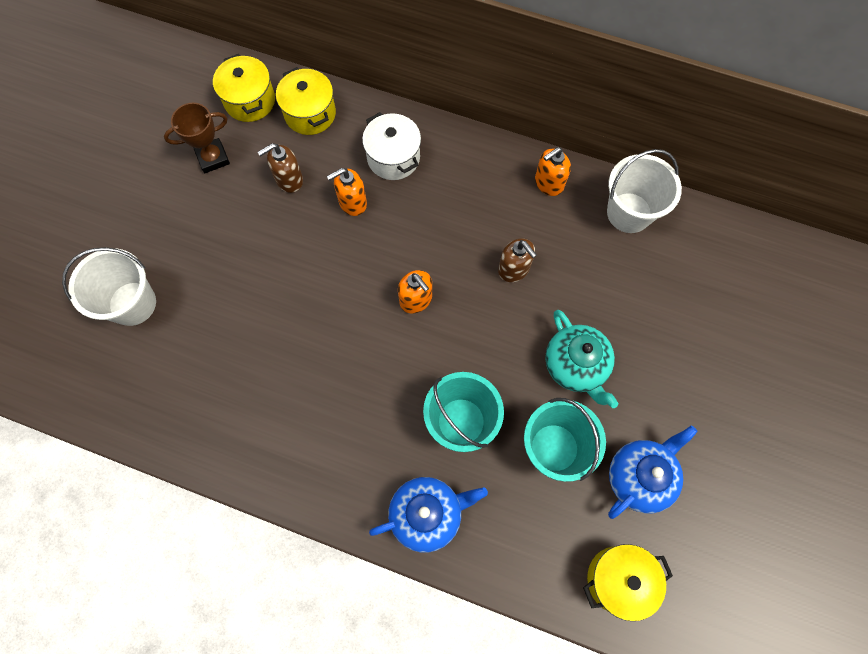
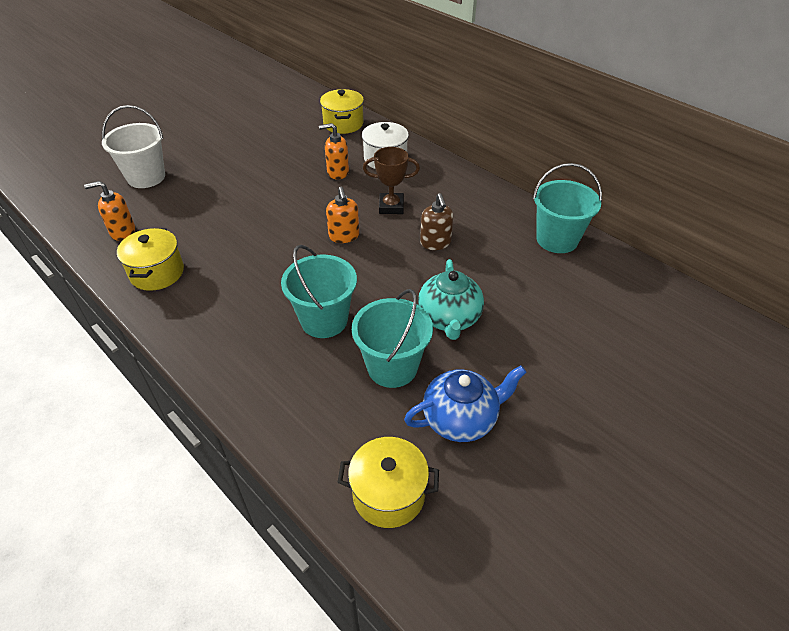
camera: 25 degrees right, 25 degrees down
(213, 158) = (261, 127): brown trophy -> brown trophy (391, 206)
(250, 101) = (308, 108): yellow pot -> yellow pot (157, 273)
(289, 180) = (302, 149): brown soap dispenser -> none
(427, 514) = (249, 370): blue teapot -> none
(548, 183) = (497, 204): orange soap dispenser -> orange soap dispenser (122, 232)
(629, 212) = (557, 239): white bucket -> turquoise bucket

